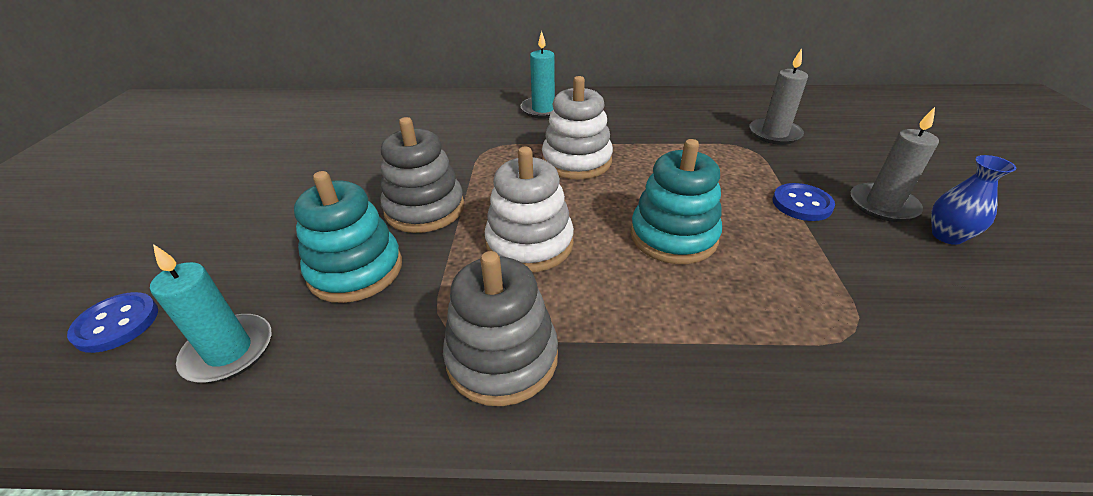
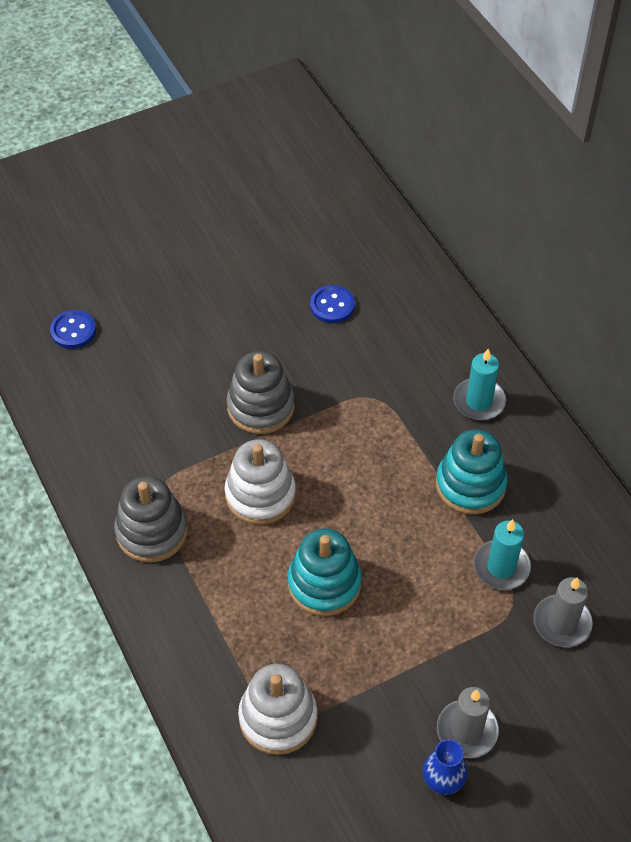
camera: 60 degrees right, 15 degrees up
(229, 351) = (86, 399): turquoise candle -> turquoise candle (501, 567)
(356, 270) = (176, 411): turquoise stacking toy -> turquoise stacking toy (470, 485)
(576, 161) = (394, 474): white stacking toy -> white stacking toy (278, 718)
(801, 204) = (429, 666): blue button -> blue button (332, 305)

